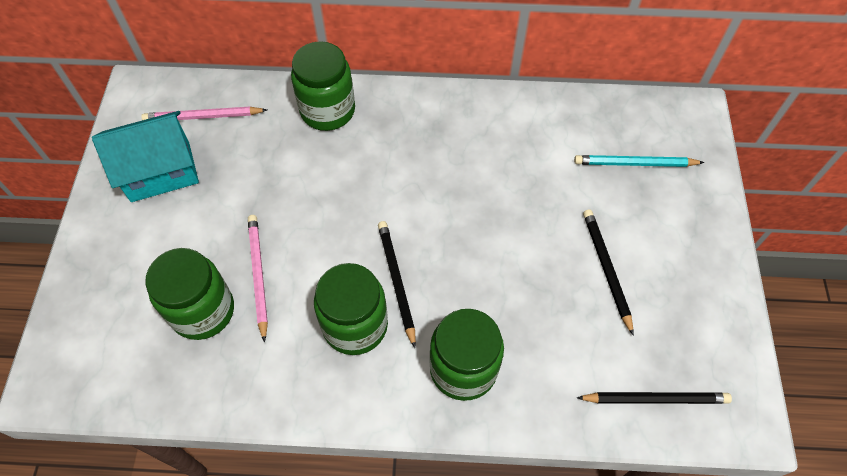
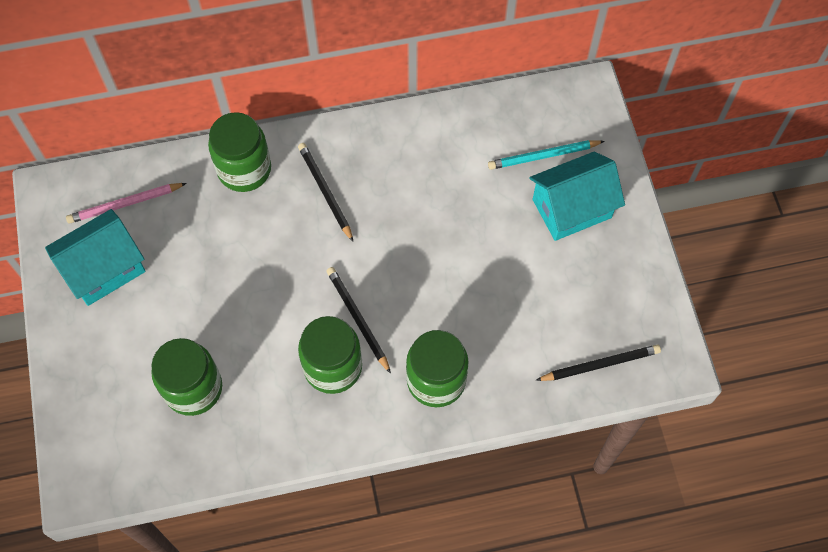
camera: 15 degrees left, 5 degrees up
(258, 275) = (232, 344): pink pencil -> none
(606, 269) = (538, 263): black pencil -> black pencil (325, 192)
(655, 222) = (571, 208): none -> turquoise house

